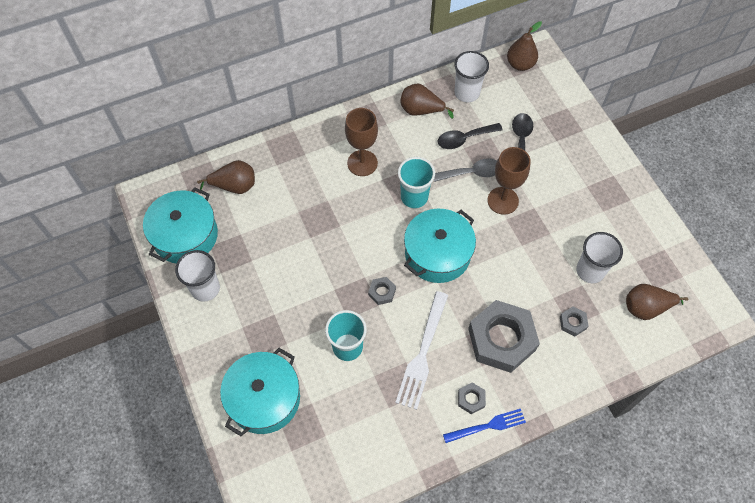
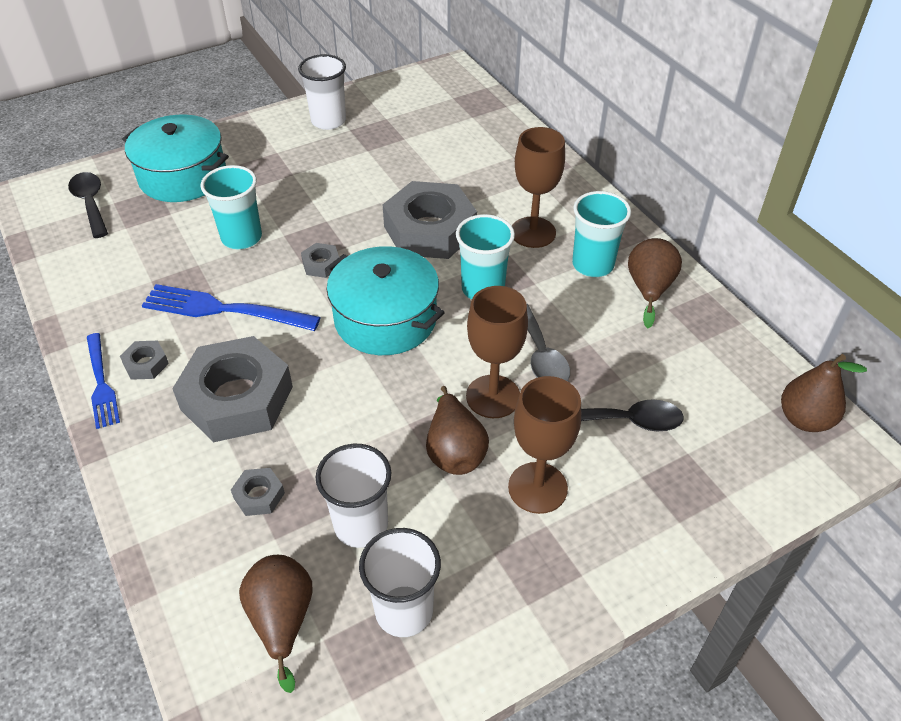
camera: 85 degrees right, 15 degrees down
(185, 235) = (398, 100): turquoise pot -> none
(234, 186) = (473, 127): brown pear -> brown pear (454, 451)
(353, 223) = (430, 230): none -> grey nut
(397, 135) = (593, 265): none -> turquoise cup
(423, 353) = (224, 310): white fork -> blue fork
(464, 139) = (608, 343): black spoon -> black spoon (90, 203)
(467, 93) = (706, 344): white cup -> white cup (404, 611)
(564, 187) = (537, 488): none -> brown goblet

